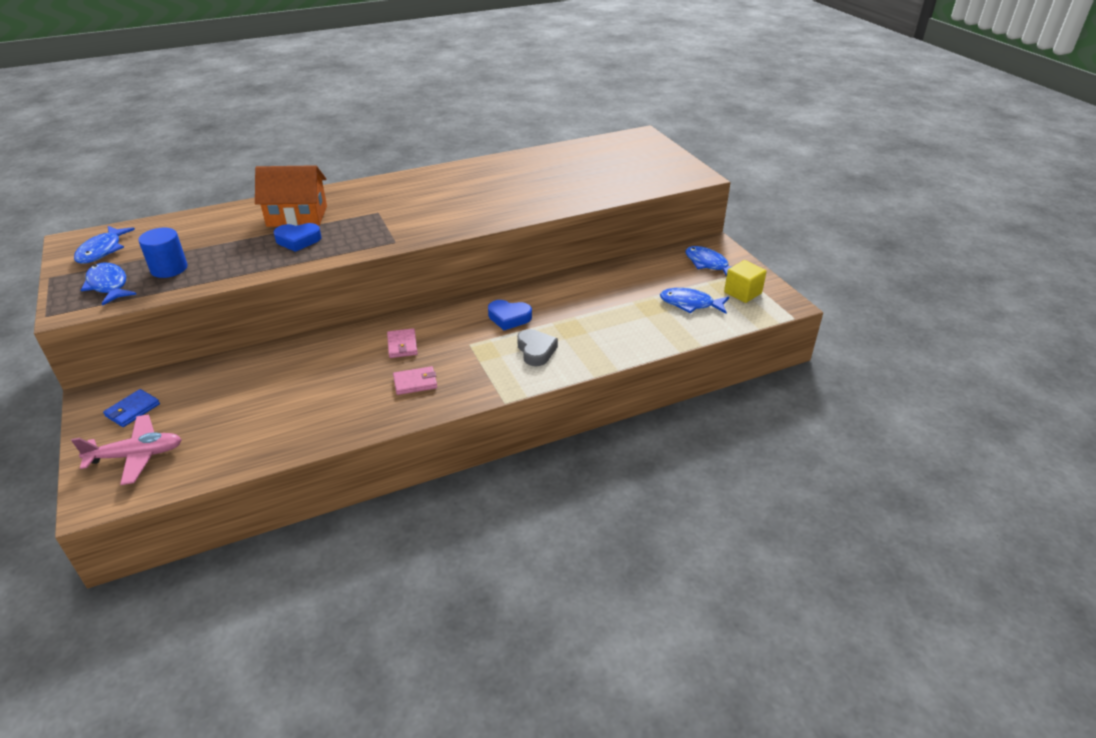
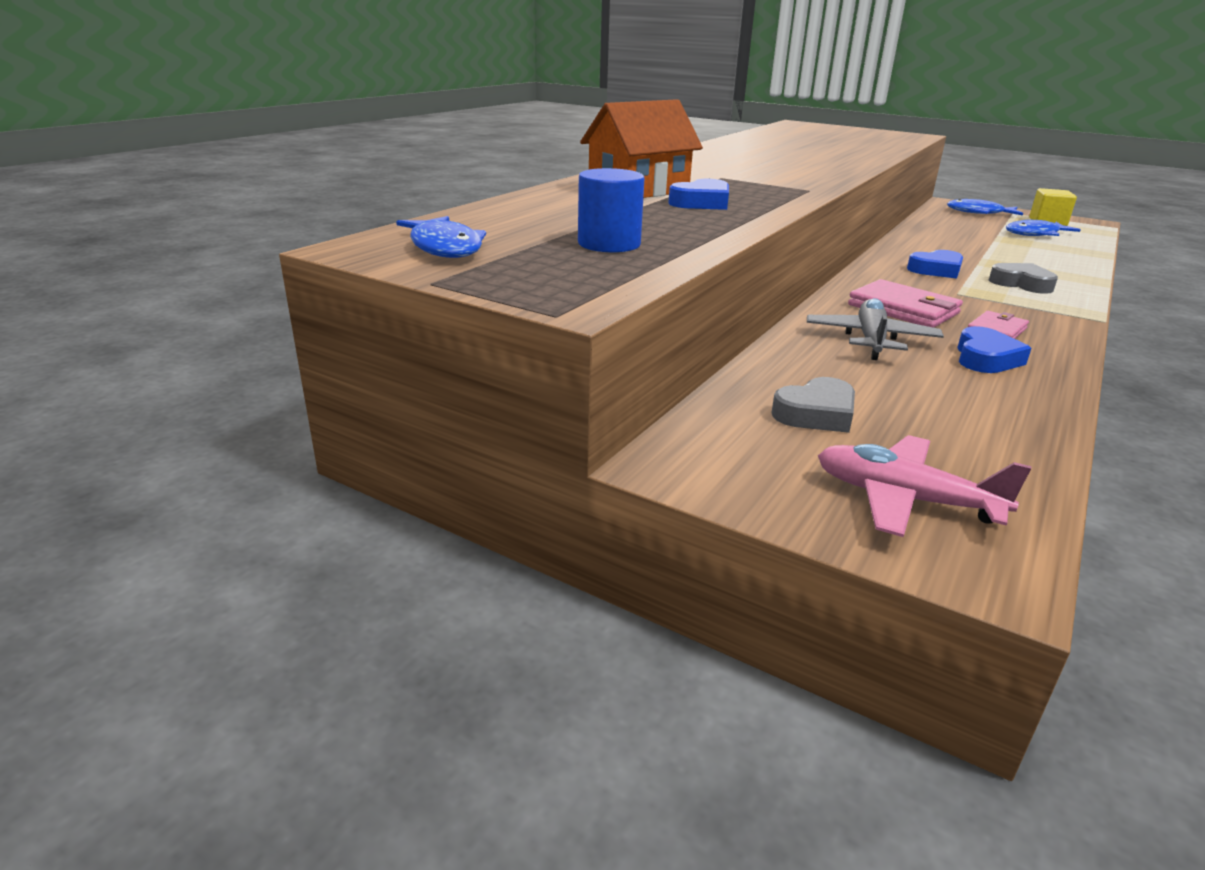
camera: 35 degrees left, 10 degrees down
(108, 285) = (565, 271): blue fish -> none
(132, 410) = (763, 457): blue wallet -> none
(136, 455) = (904, 499): pink plane -> pink plane turned 105 degrees counterclockwise
(199, 397) = (816, 414): none -> grey heart
(329, 362) = (870, 340): none -> grey plane
(357, 399) = (985, 358): none -> blue heart
(402, 345) = (903, 309): pink wallet -> pink wallet, size x1.65

